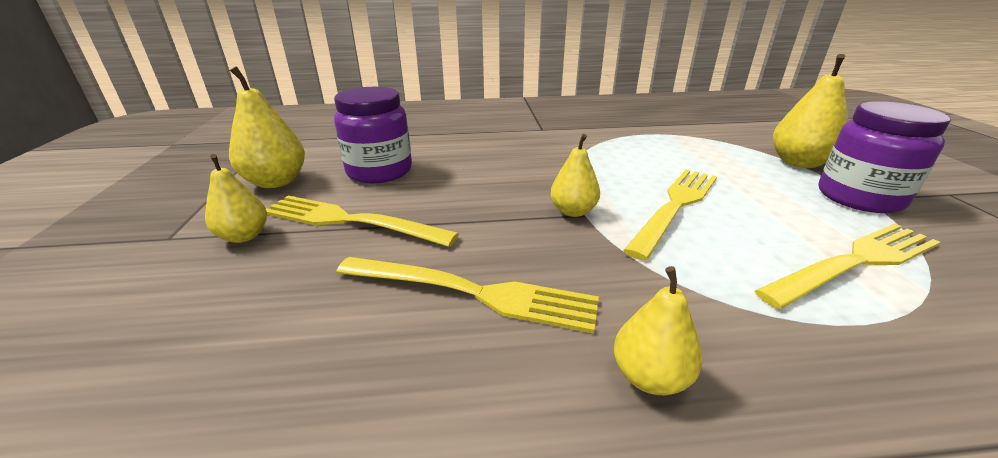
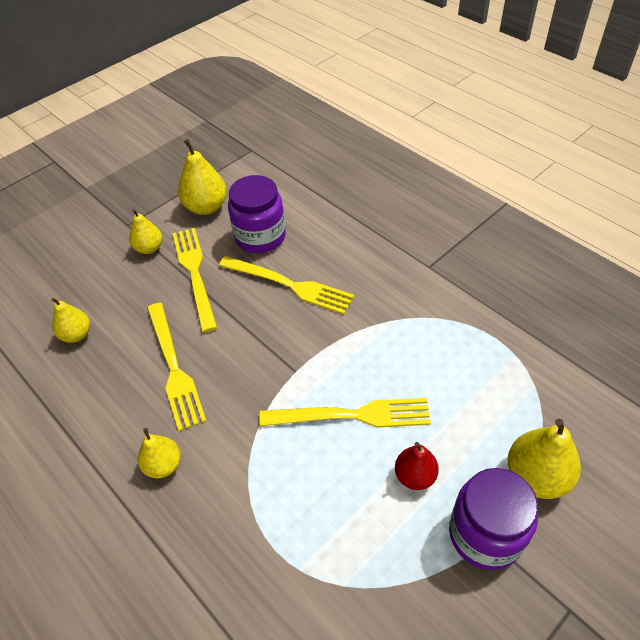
camera: 55 degrees right, 20 degrees up
(573, 211) = (293, 363): yellow pear -> yellow pear (76, 334)
(775, 203) = (415, 476): none -> red pear
(855, 262) = (352, 540): yellow fork -> yellow fork (290, 285)

